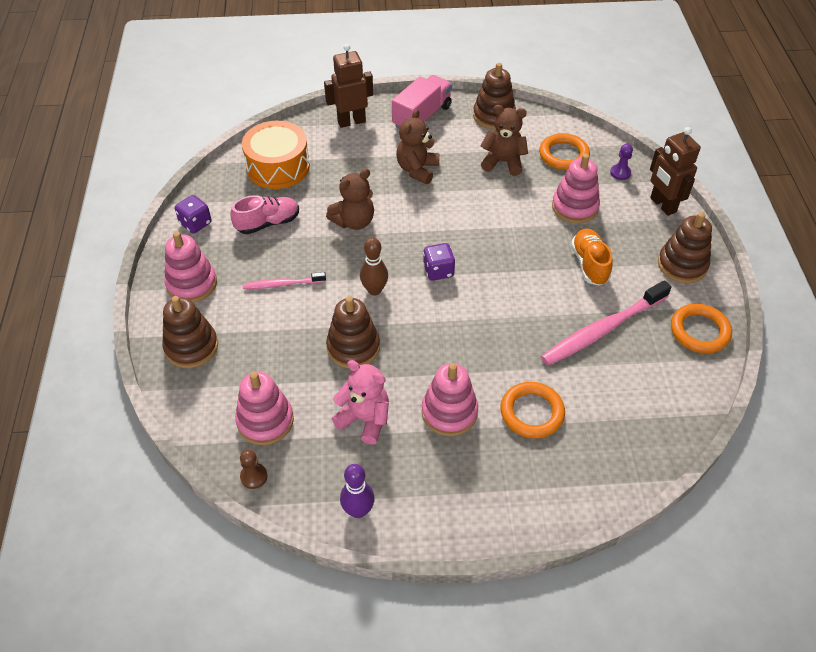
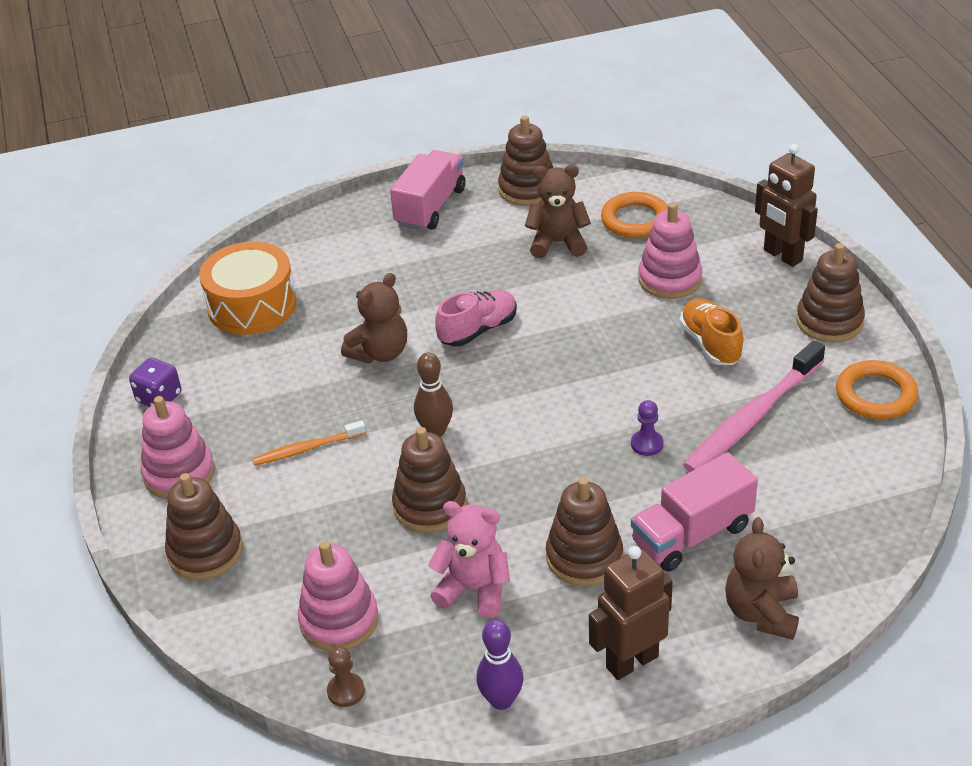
camera: 10 degrees left, 10 degrees down
(268, 223) = (261, 378): pink shoe -> pink shoe (478, 330)
(282, 284) = (307, 449): pink toothbrush -> orange toothbrush
(351, 121) = (335, 231): brown robot -> brown robot (631, 661)
(417, 170) = (445, 273): brown teddy bear -> brown teddy bear (761, 613)
(438, 271) = (514, 391): purple dice -> none
(449, 412) = (584, 557): pink stacking toy -> brown stacking toy
(532, 412) = (692, 534): orange ring -> pink truck
(620, 173) = (716, 227): purple pawn -> purple pawn (647, 444)

